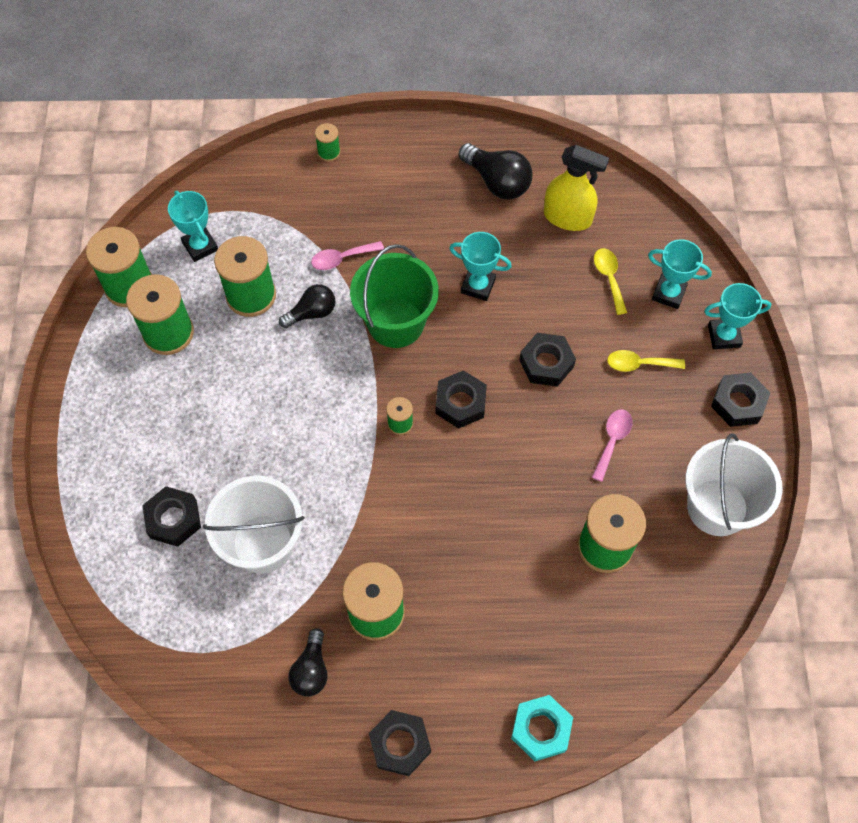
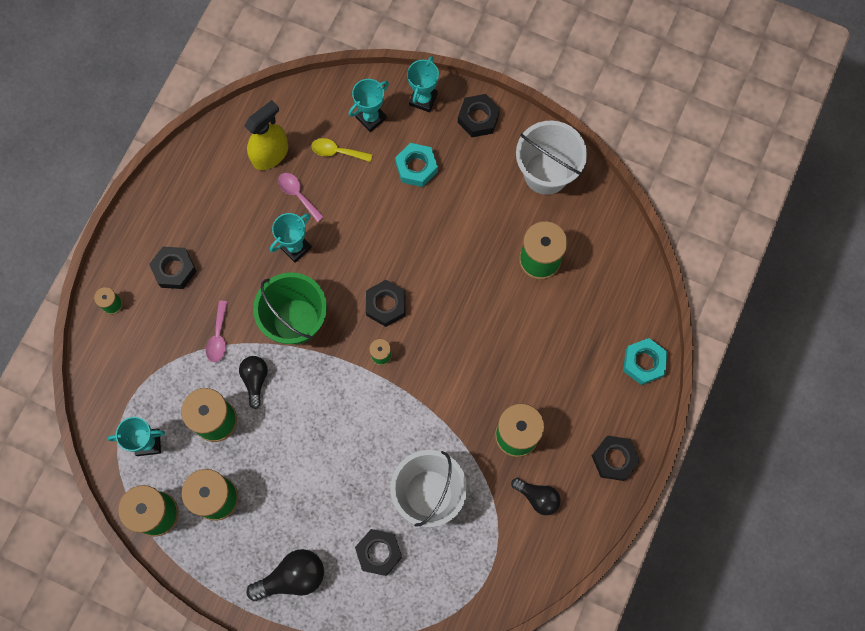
camera: 65 degrees left, 10 degrees up
(497, 182) = (211, 189): black light bulb -> black light bulb (292, 577)
(546, 363) = (384, 230): black nut -> black nut (174, 270)
(612, 441) = (466, 215): pink spoon -> pink spoon (298, 194)
(639, 364) = (416, 167): yellow spoon -> turquoise nut

